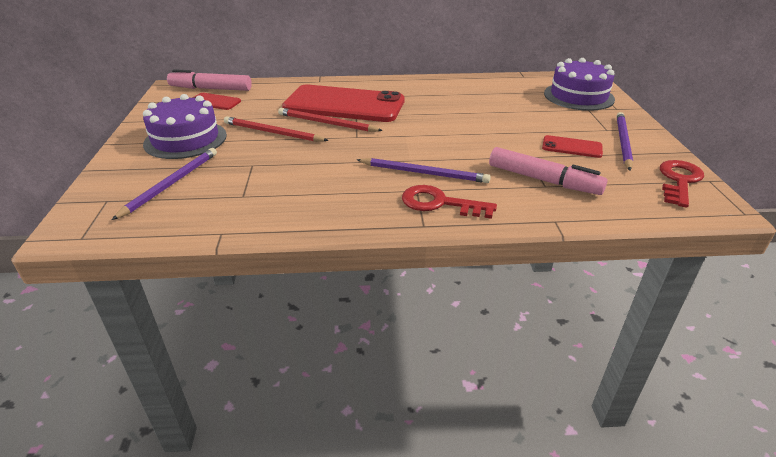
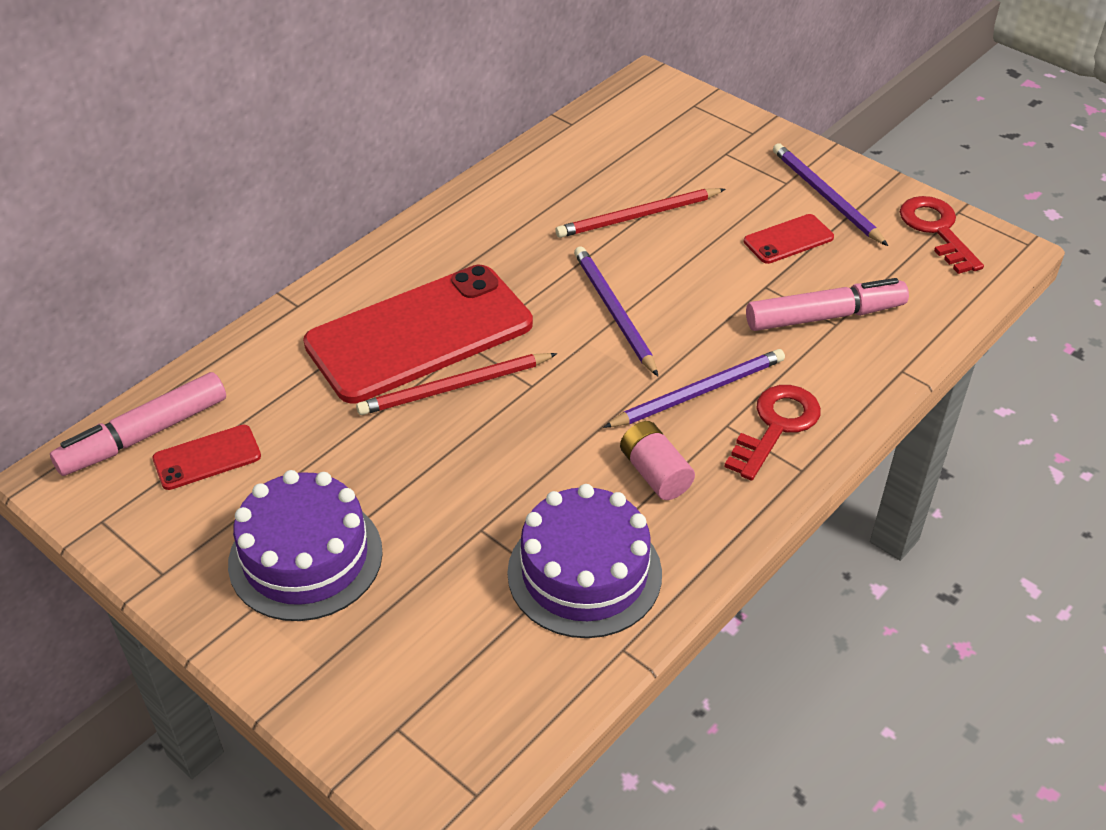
camera: 45 degrees left, 10 degrees up
(171, 184) = (433, 637): purple pencil -> purple pencil (614, 312)
(272, 132) = (410, 456): red pencil -> red pencil (638, 216)
(351, 187) = (655, 473): none -> pink battery
(440, 203) = (776, 426): red key -> red key turned 150 degrees clockwise
(578, 96) = (686, 131): purple cake -> purple cake (584, 573)

